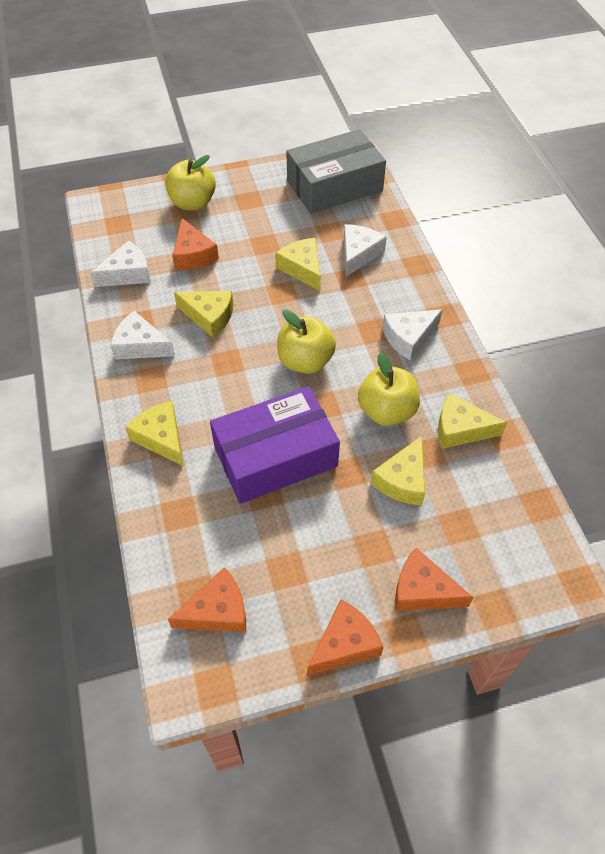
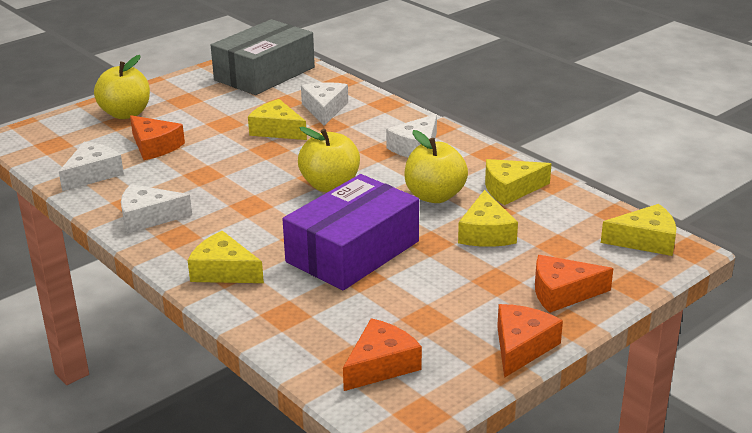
camera: 25 degrees left, 25 degrees down
(209, 316) = (207, 181): yellow cheese -> yellow cheese (645, 240)

